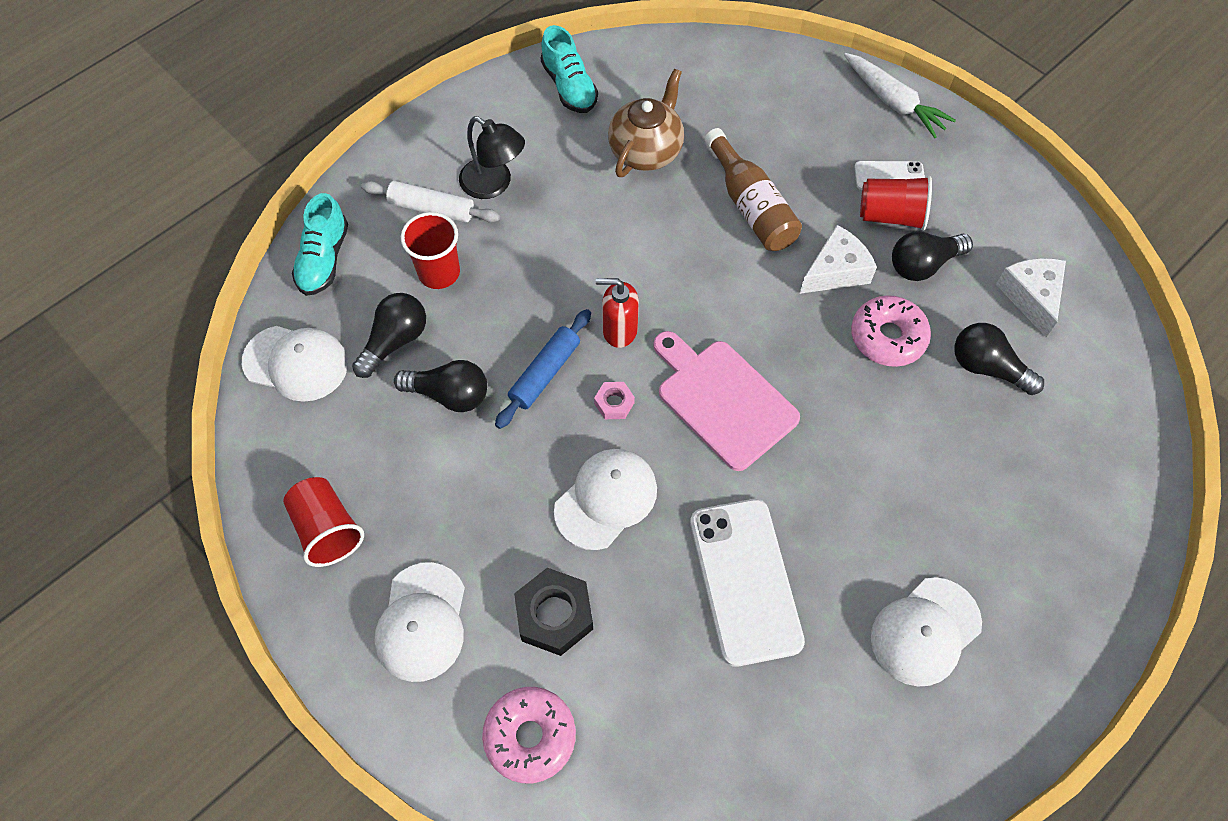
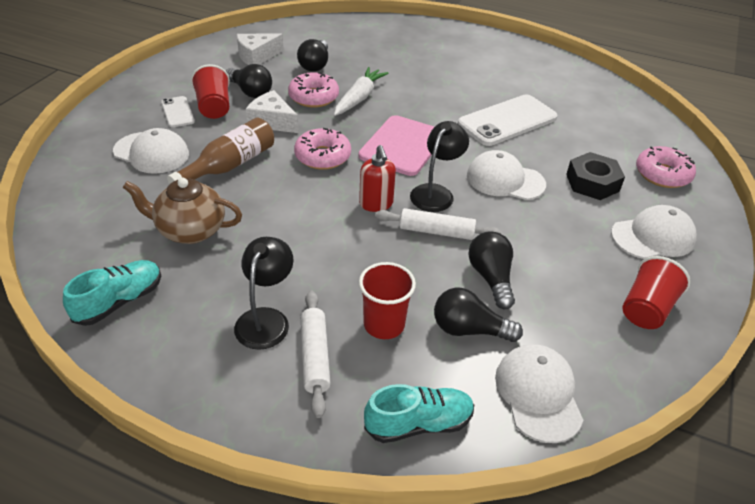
camera: 115 degrees left, 20 degrees down
(544, 373) = (436, 231): blue rolling pin -> white rolling pin
(614, 403) = (436, 192): pink nut -> black lamp
(736, 305) = (322, 156): none -> pink donut
(893, 102) = (102, 119): white carrot -> white carrot (359, 98)
(925, 631) = (483, 67): white cap -> white cap (151, 153)

